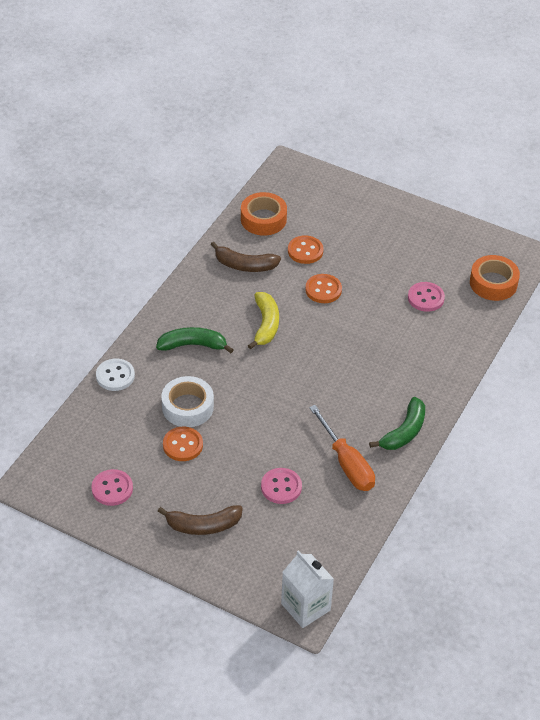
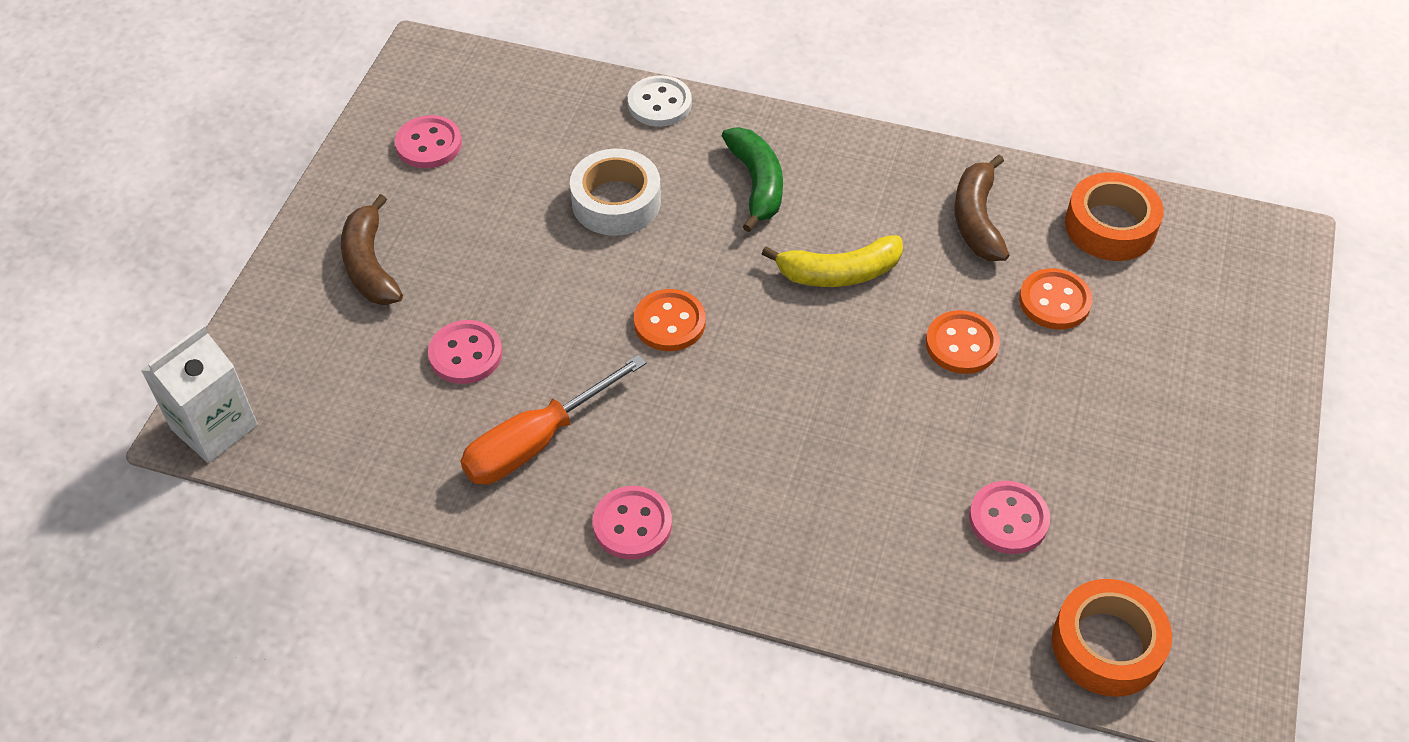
camera: 80 degrees right, 5 degrees up
(183, 445) = (532, 210): orange button -> orange button (669, 322)
(404, 432) = (632, 524): green banana -> pink button

